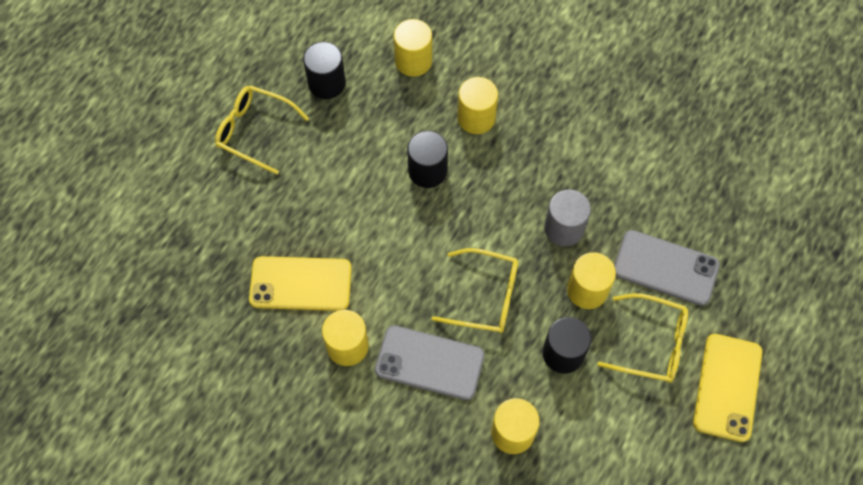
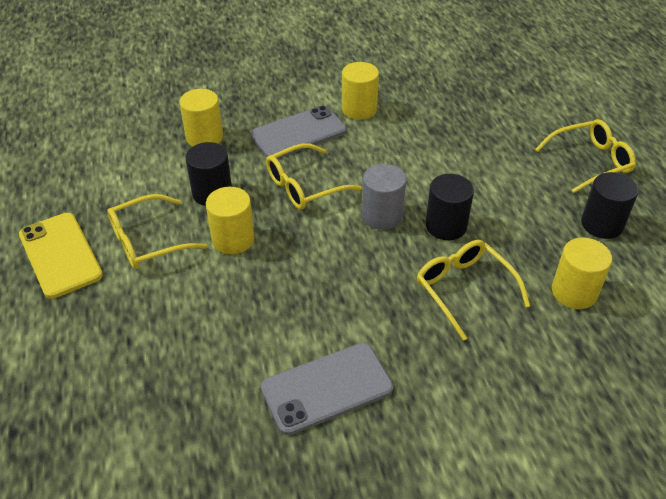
camera: 135 degrees right, 20 degrees down
(300, 284) = (430, 115): yellow phone -> none
(476, 118) = (464, 289): yellow cylinder -> yellow glasses
(564, 228) = (296, 265): grey cylinder -> grey cylinder (382, 215)
(665, 268) = (181, 298): grey phone -> grey phone (327, 388)

